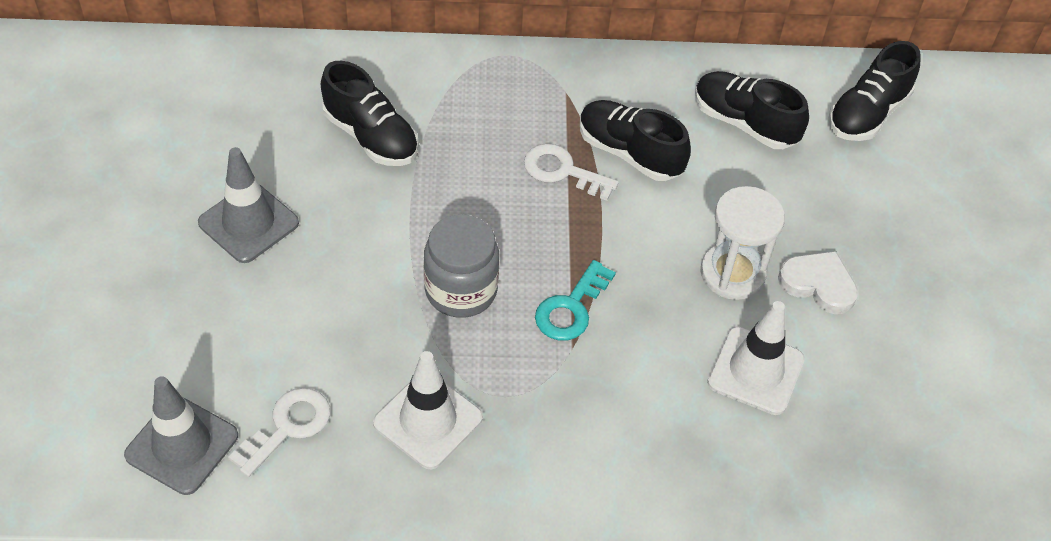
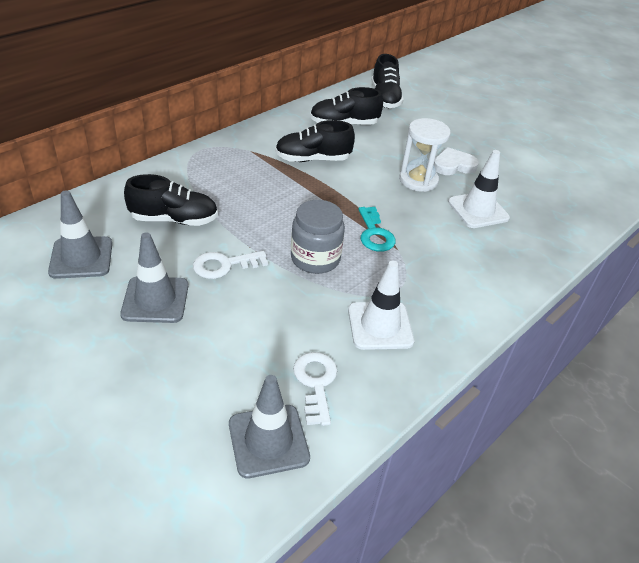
camera: 45 degrees left, 10 degrees down
(235, 125) = (81, 258): none -> grey traffic cone
(562, 171) = (293, 182): white key -> white key (224, 265)

